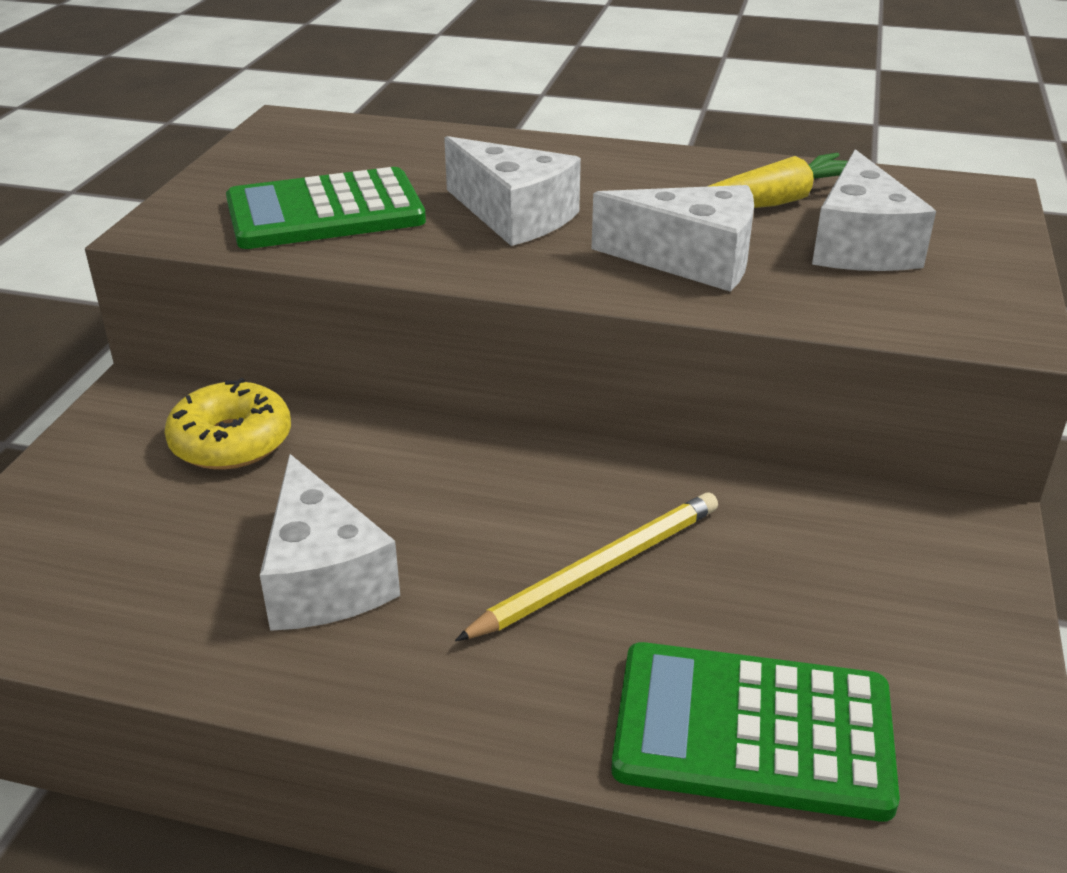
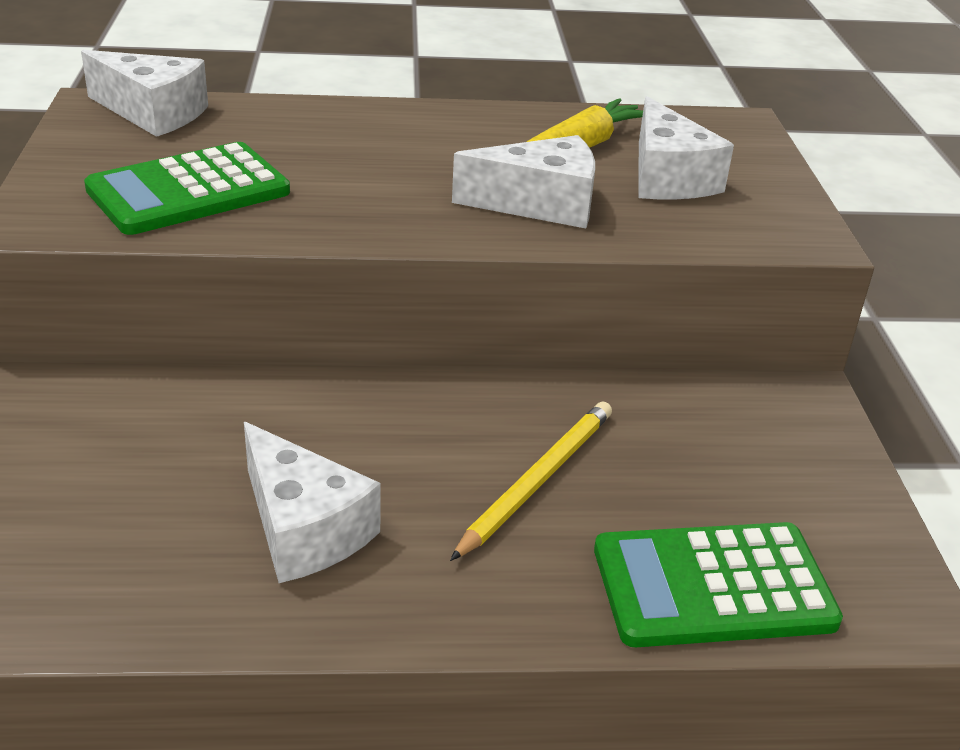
camera: 20 degrees left, 0 degrees up
(231, 441) = (152, 420): yellow donut -> none
(514, 216) = (367, 178): white cheese -> white cheese (153, 113)

